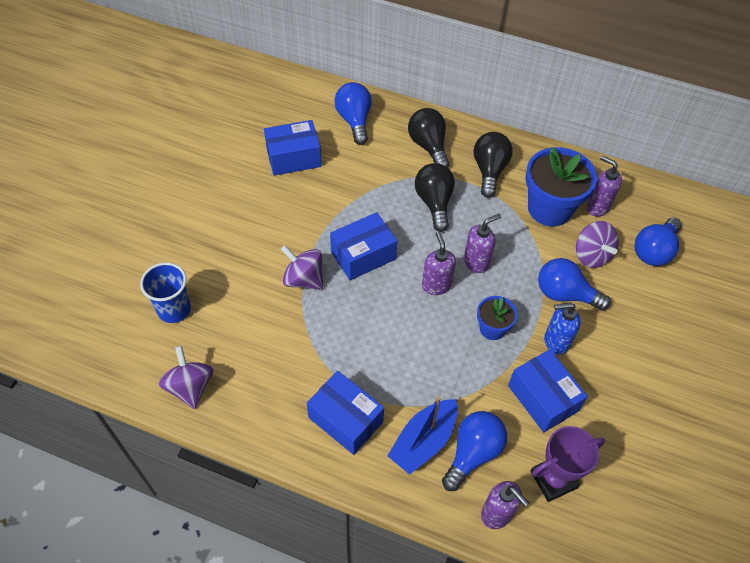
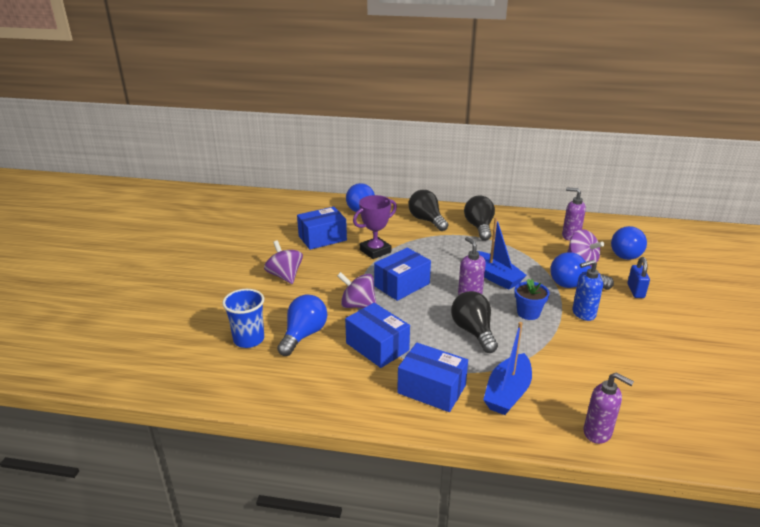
camera: 10 degrees left, 25 degrees down
(190, 387) = (279, 389): purple spinning top -> purple spinning top (285, 276)
(434, 203) = (445, 249): black light bulb -> black light bulb (473, 331)
(473, 453) = (554, 394): blue light bulb -> blue light bulb (304, 335)
(476, 262) = (495, 277): purple soap dispenser -> blue boat
(542, 398) = (592, 349): blue box -> blue box (377, 347)
(549, 209) = (535, 241): blue flower pot -> none
(553, 479) = (632, 400): purple trophy -> purple trophy (375, 251)
(635, 317) = (635, 291): none -> blue padlock

